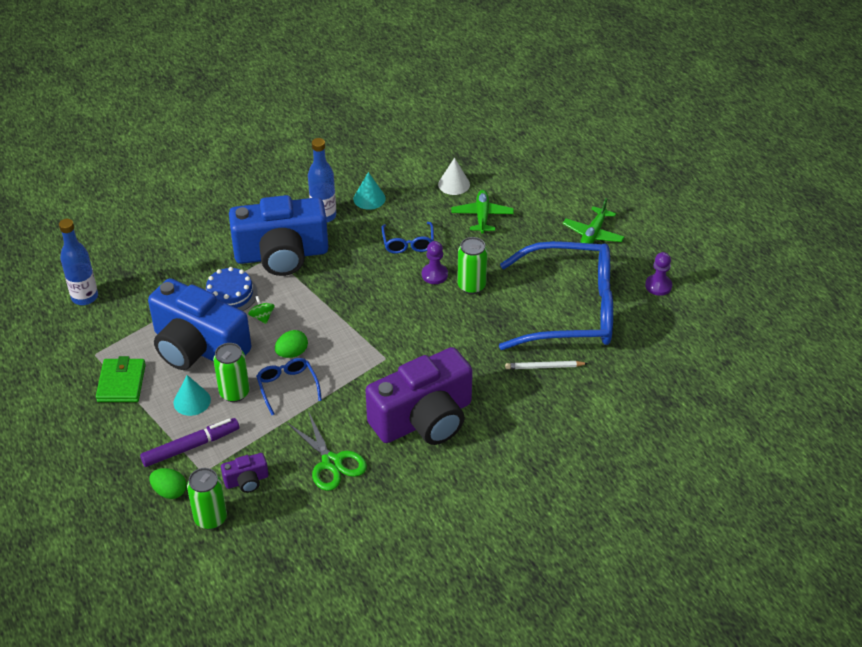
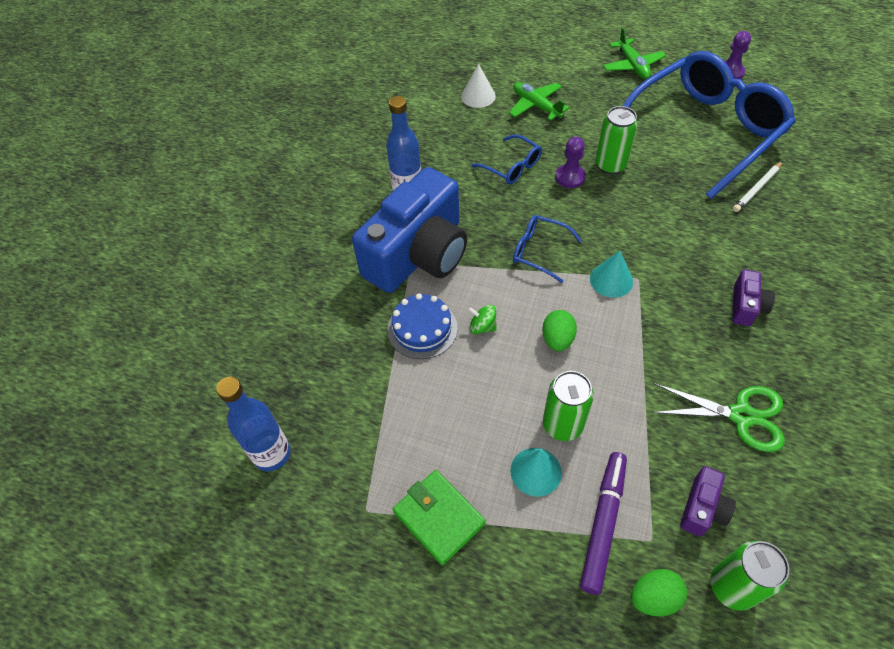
camera: 40 degrees left, 10 degrees up
(198, 347) = (464, 408): blue camera -> none
(287, 387) = (600, 376): blue glasses -> blue glasses (539, 251)
(369, 198) = (426, 152): turquoise cone -> turquoise cone (611, 280)
(424, 419) = (746, 306): purple camera -> purple camera, size x0.41

